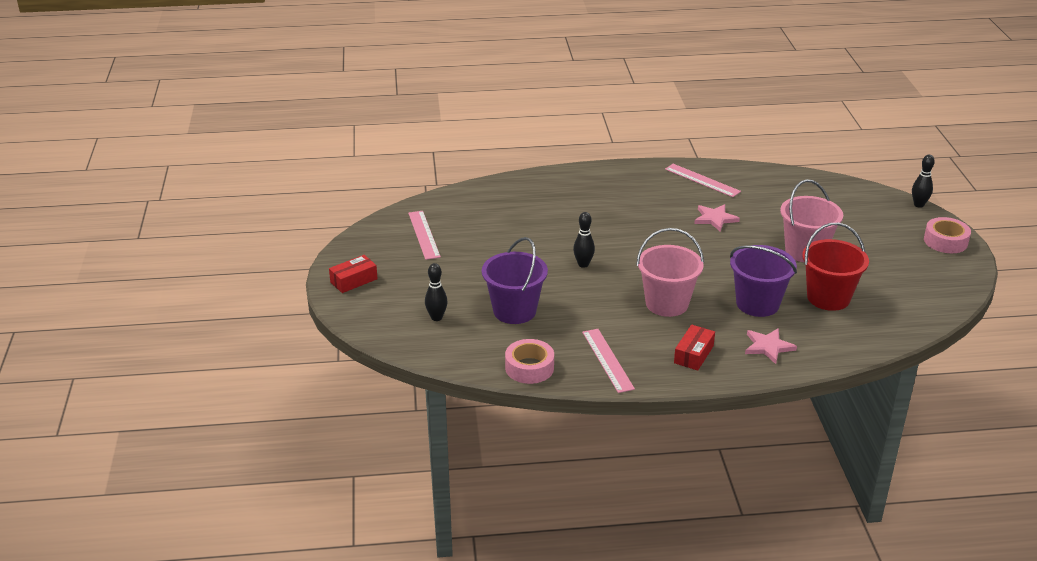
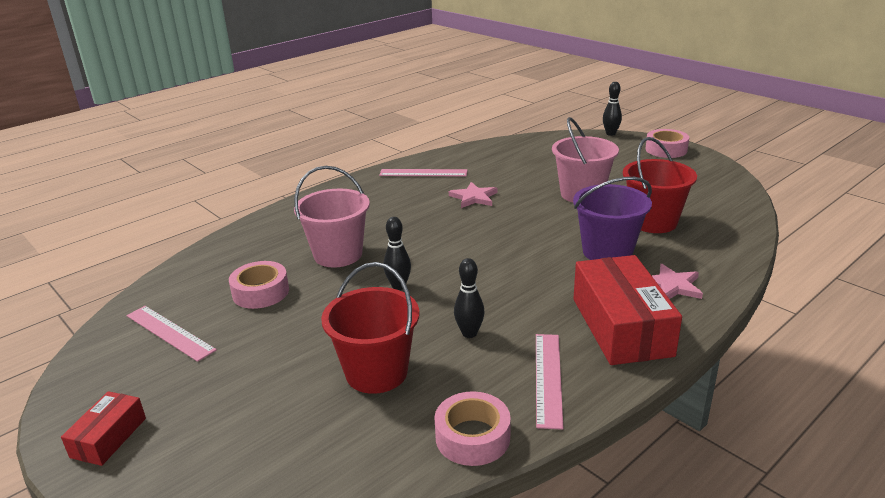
camera: 35 degrees left, 5 degrees down
(436, 317) = (281, 431): black bowling pin -> black bowling pin (469, 333)
(495, 231) = (260, 292): none -> pink tape
(514, 311) = (376, 372): purple bucket -> red bucket
(607, 360) = (548, 378): pink ruler -> pink ruler turned 60 degrees clockwise
(667, 303) = (529, 288): pink bucket -> pink bucket (338, 254)
(693, 354) = (621, 326): red box -> red box, size x1.97

